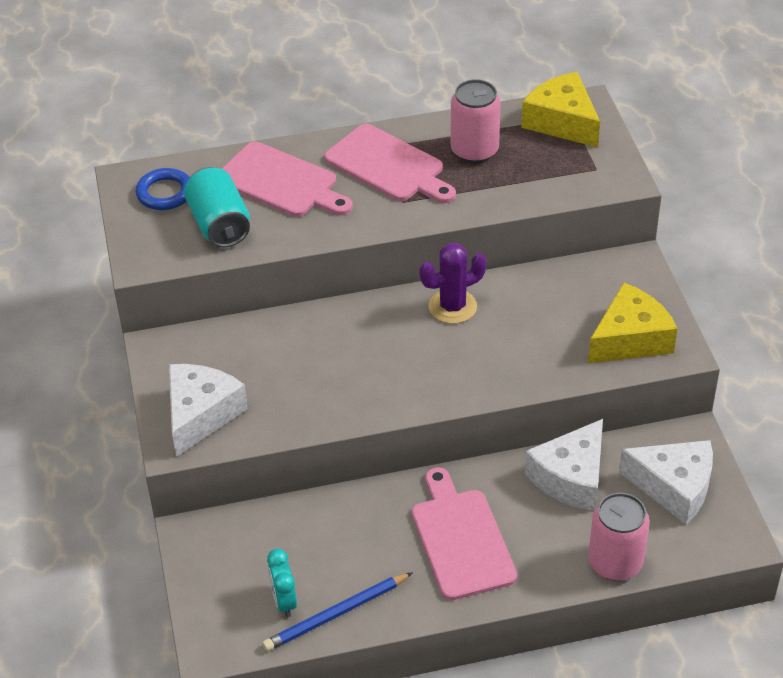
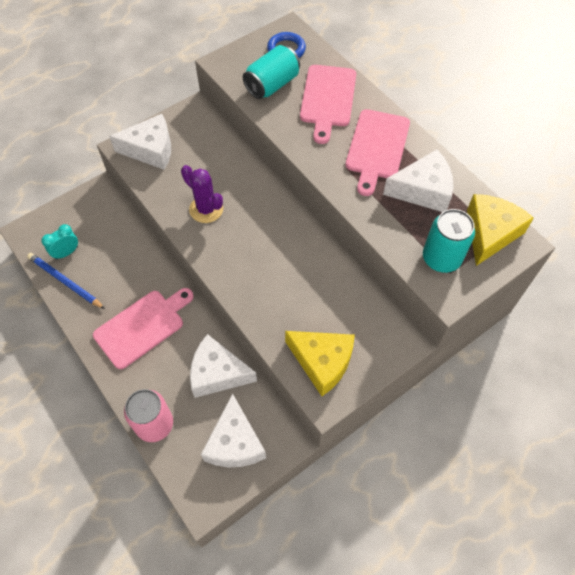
camera: 65 degrees right, 15 degrees up
(452, 307) = (300, 242): purple cactus -> purple cactus (206, 209)
(474, 150) = (423, 190): pink can -> white cheese
(574, 169) = (441, 258): none -> turquoise can

